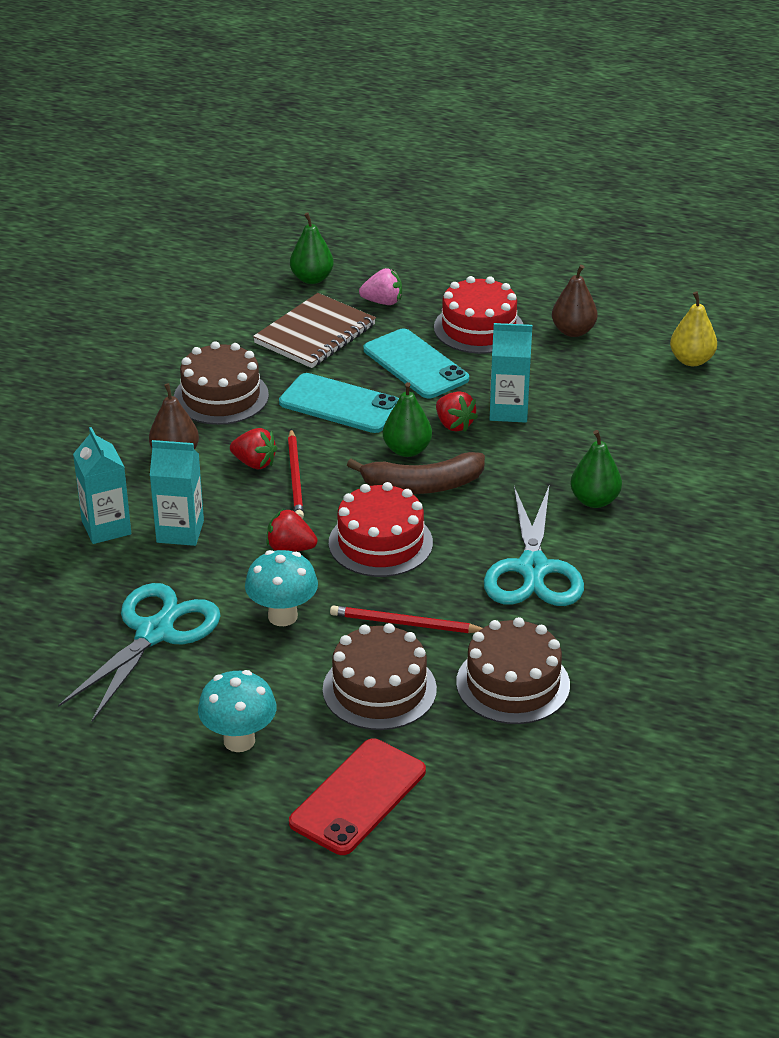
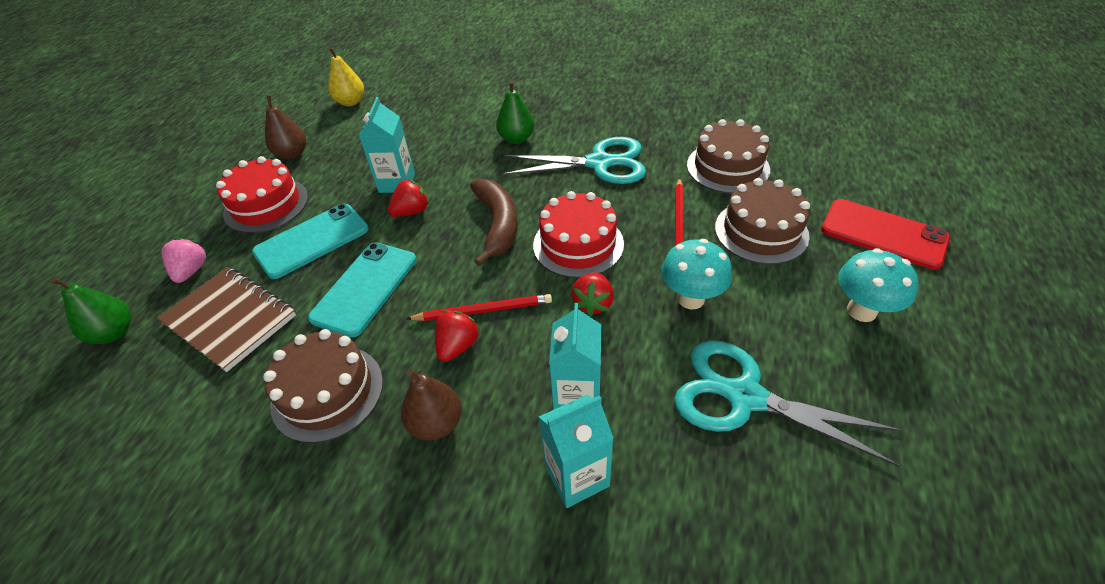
camera: 90 degrees left, 10 degrees up
(407, 450) = (446, 237): green pear -> none

